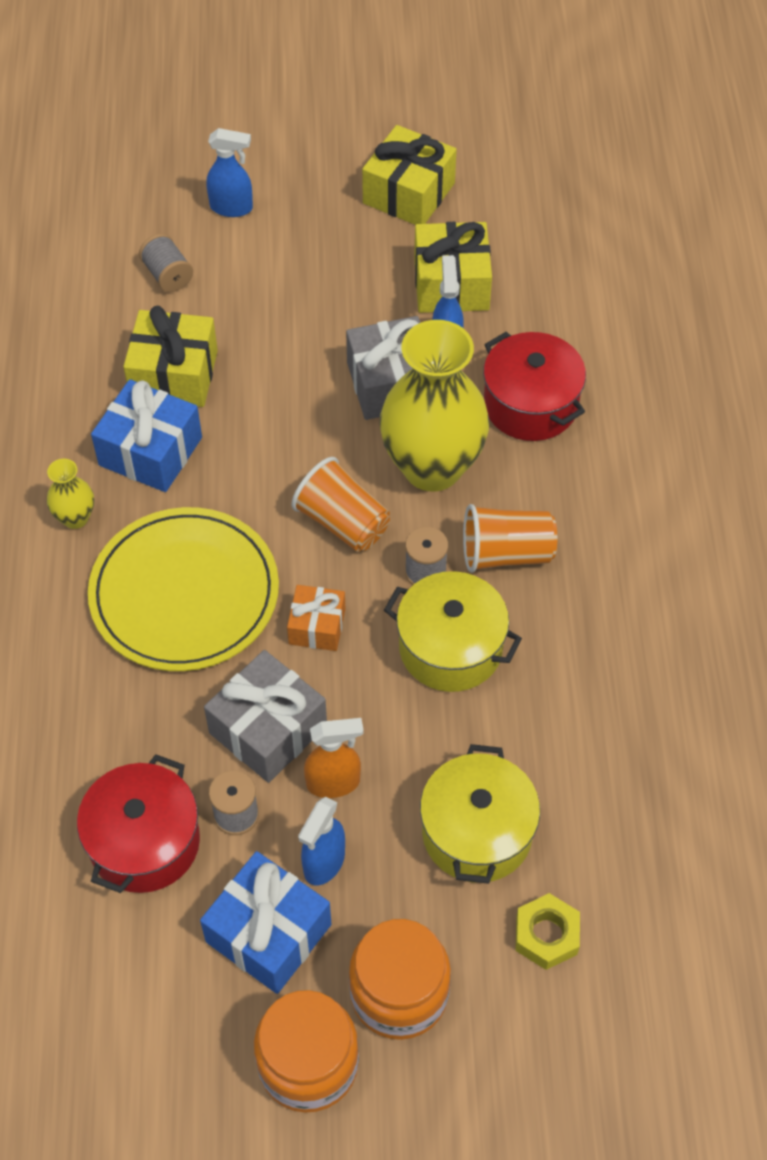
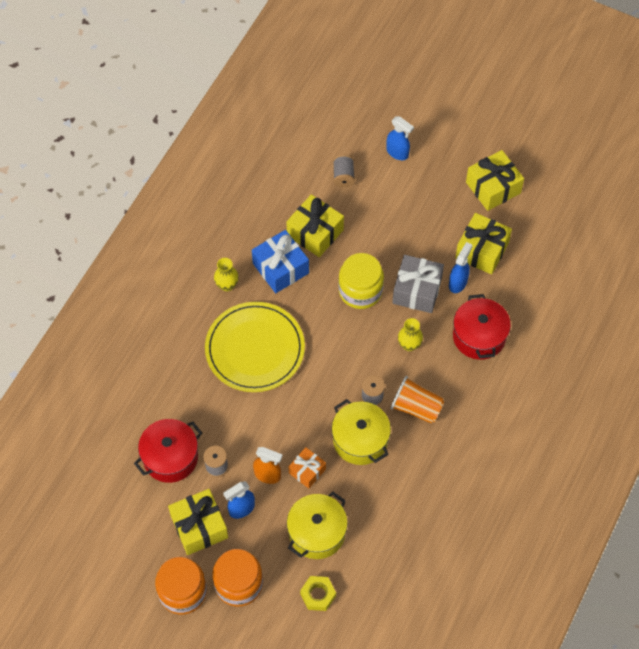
camera: 30 degrees right, 5 degrees up
(268, 729) = (253, 434): grey gift -> none
(268, 933) = (199, 527): blue gift -> yellow gift
(302, 425) = (360, 290): none -> yellow jar
(317, 626) = (305, 397): orange gift -> orange gift (307, 471)
(343, 522) = (349, 351): orange cup -> none
(432, 467) = (409, 345): yellow vase -> yellow vase, size x0.43

